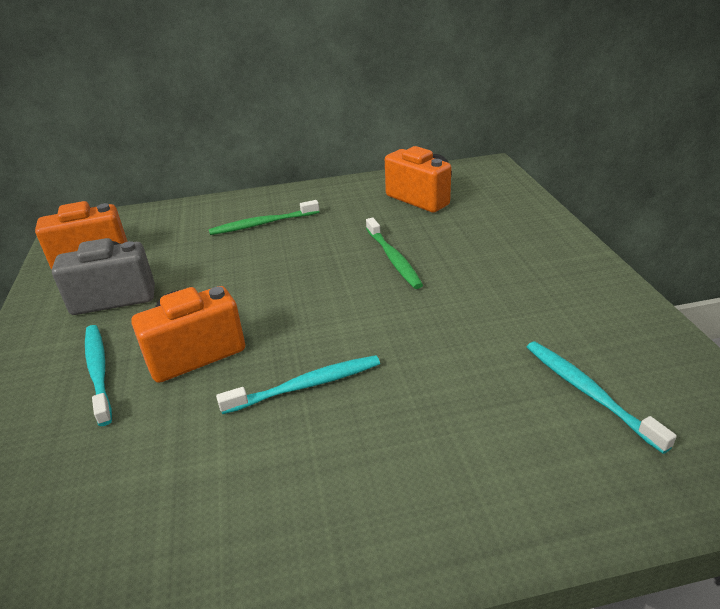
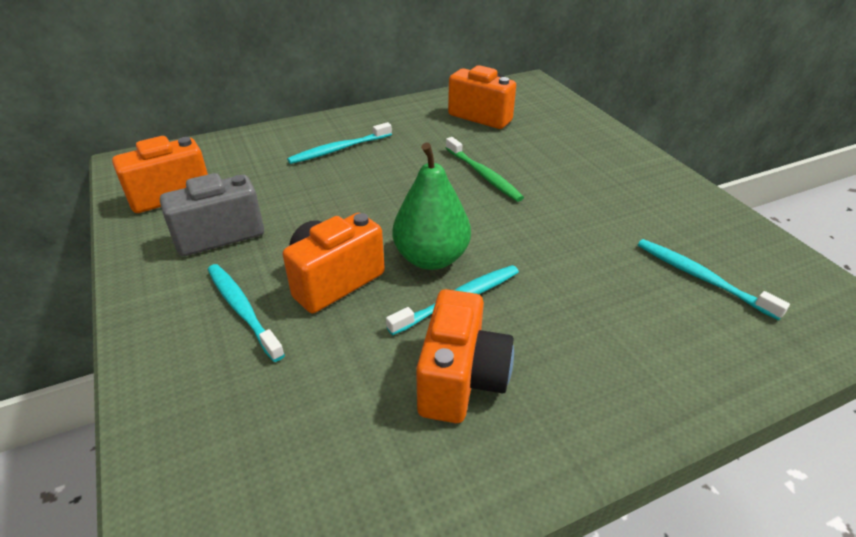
camera: 15 degrees left, 5 degrees up
(262, 224) = (338, 149): green toothbrush -> turquoise toothbrush
(268, 470) = (461, 380): none -> orange camera
(299, 339) = (431, 258): none -> green pear

